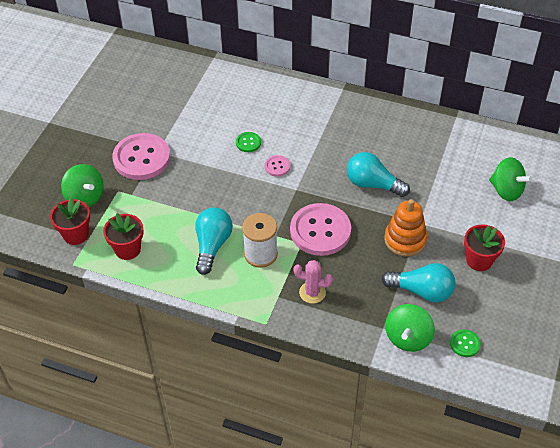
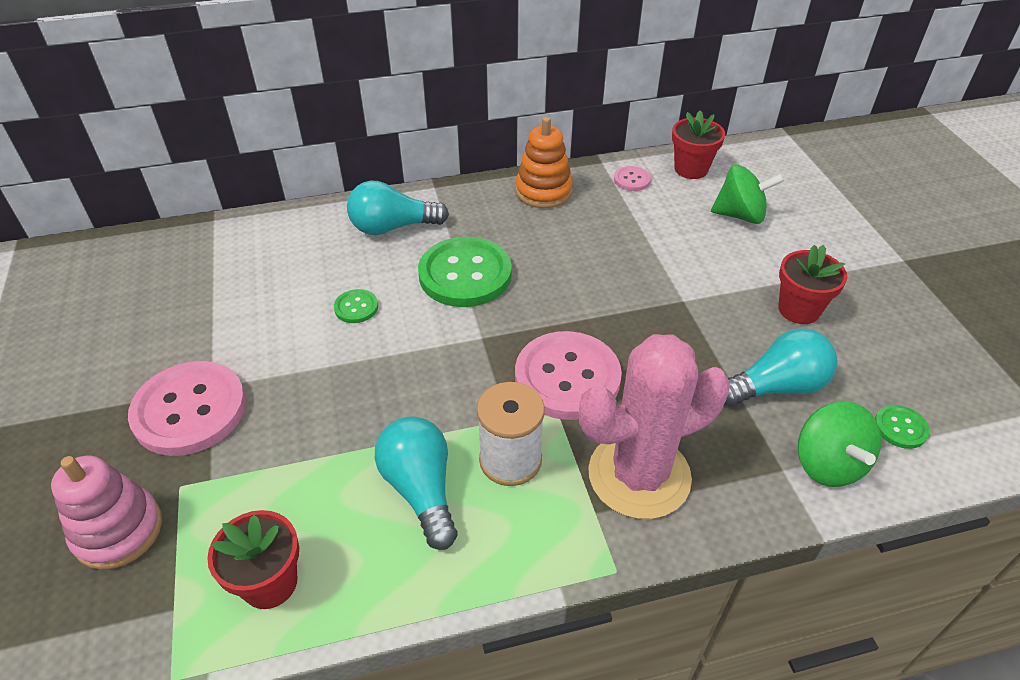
camera: 35 degrees left, 5 degrees down
(76, 234) = (141, 614): red flower pot -> red flower pot (691, 169)
(85, 197) = (118, 531): green spinning top -> pink stacking toy
(277, 166) = (427, 320): pink button -> pink button (632, 180)
(312, 292) = (639, 475): pink cactus -> pink cactus, size x2.09
(316, 151) = (465, 274): none -> green button
(372, 184) = (579, 281): turquoise light bulb -> turquoise light bulb (392, 227)
(405, 240) = (688, 331): orange stacking toy -> orange stacking toy (543, 191)

